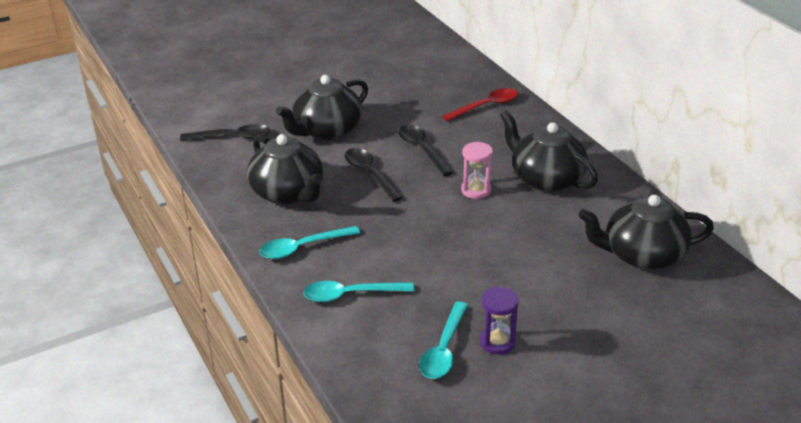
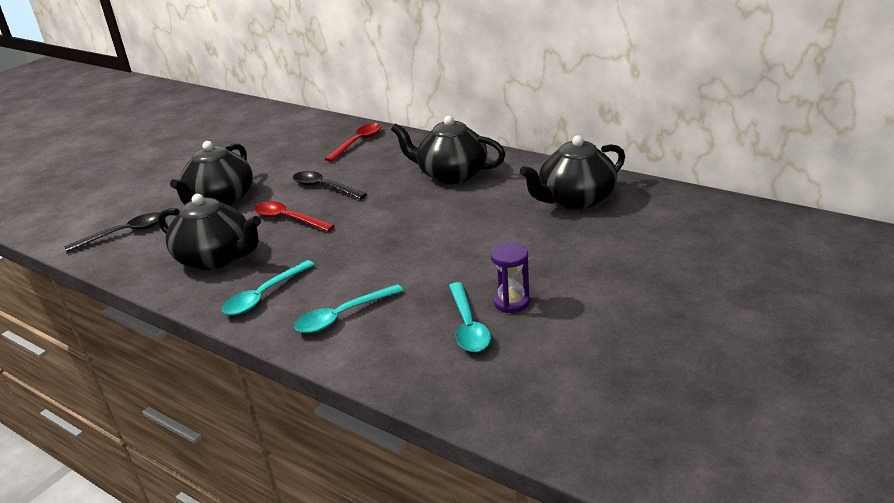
camera: 25 degrees left, 5 degrees down
(369, 174) = (288, 219): black spoon -> red spoon
(476, 190) = (397, 200): pink hourglass -> none

